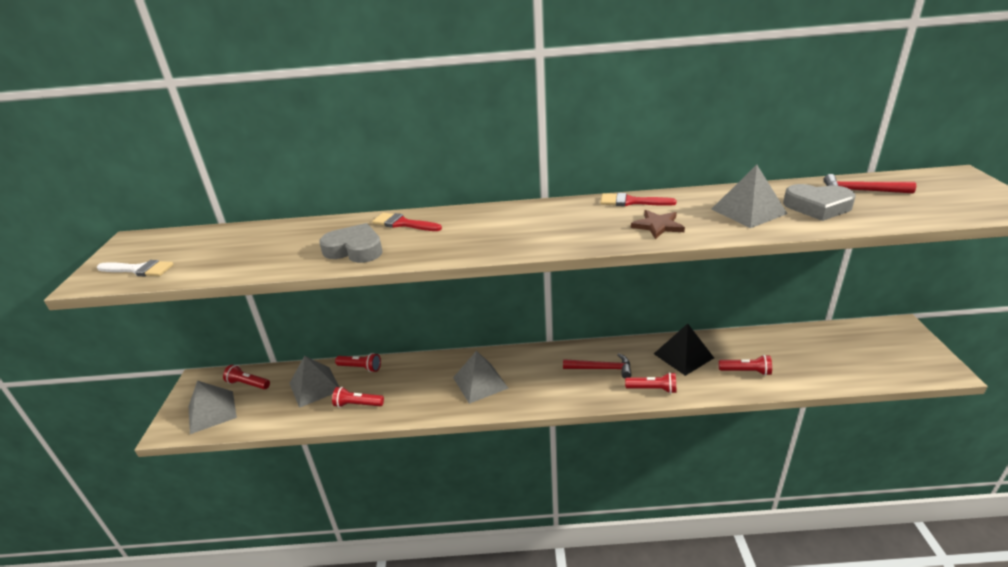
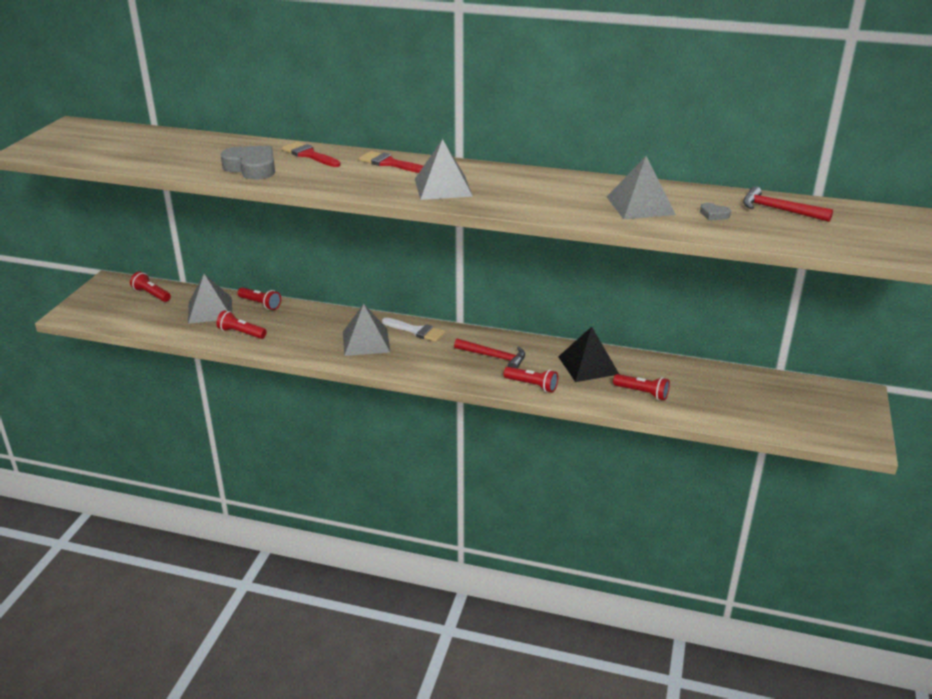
camera: 15 degrees right, 0 degrees up
(139, 269) = (68, 149): white brush -> white brush (416, 331)
(212, 412) = (110, 309): grey pyramid -> grey pyramid (443, 187)
(631, 202) = (537, 176): red brush -> red brush (390, 163)
(658, 226) = (538, 201): brown star -> none
(817, 207) = (714, 215): grey heart -> grey heart, size x0.45

